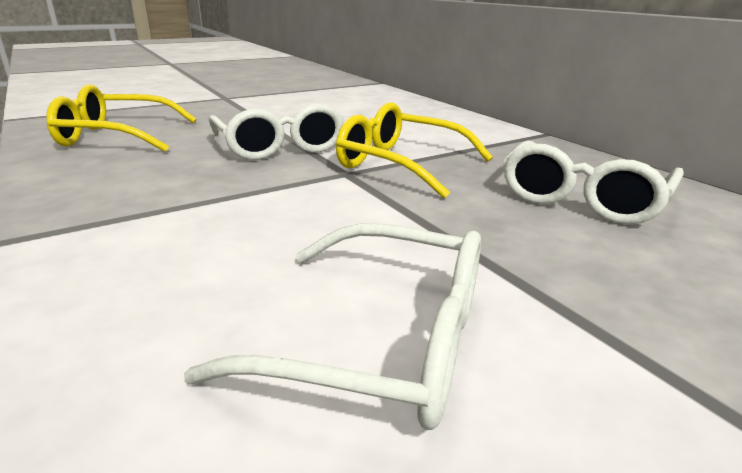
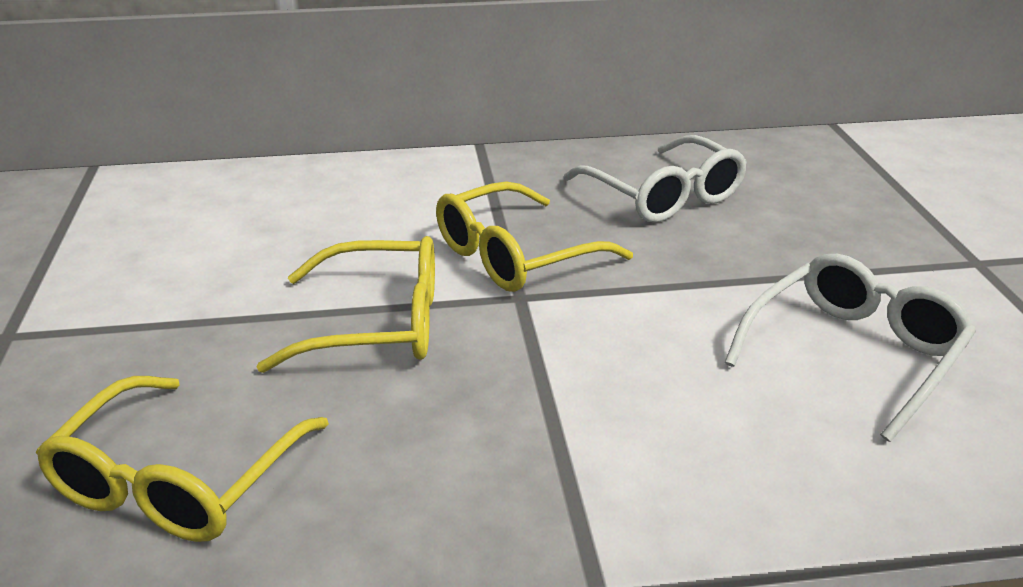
camera: 65 degrees left, 5 degrees up
(279, 146) = (377, 324): white glasses -> yellow glasses

